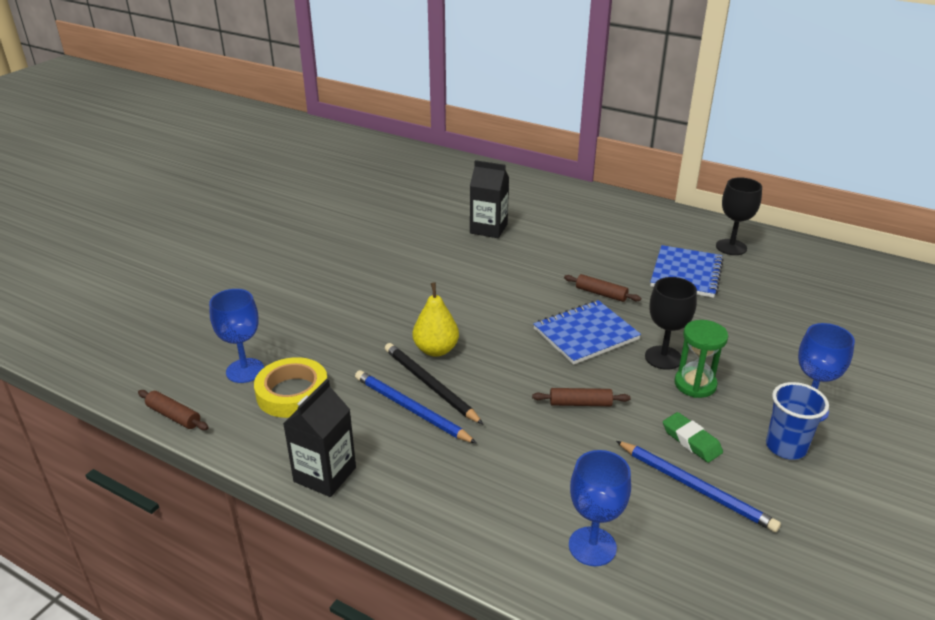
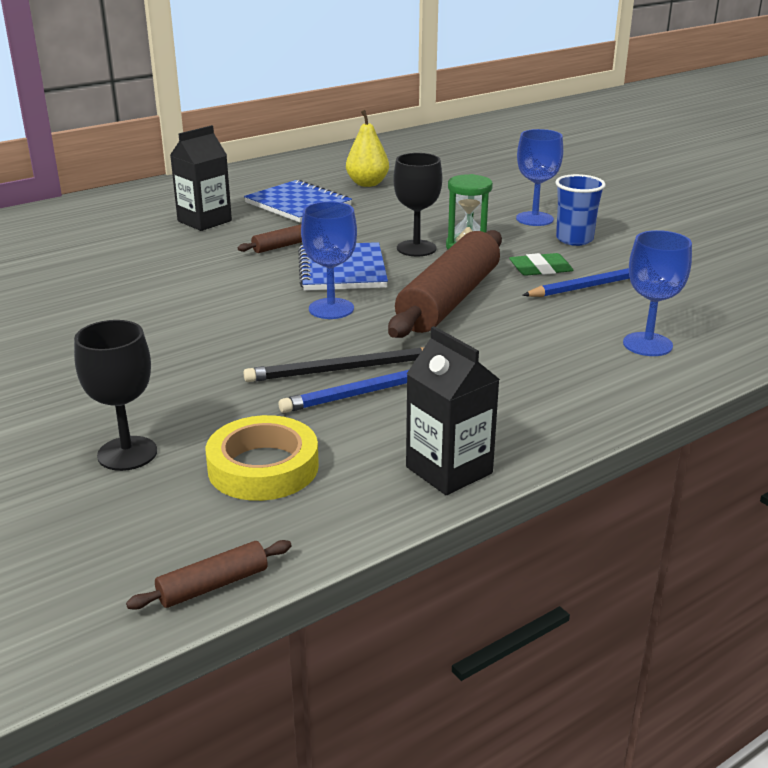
camera: 65 degrees left, 5 degrees down
(245, 370) = (167, 500): blue goblet -> blue goblet (331, 309)
(436, 350) = (279, 352): yellow pear -> yellow pear (367, 184)
(488, 229) = (68, 267): black carton -> black carton (204, 221)
(580, 403) = (449, 300): brown rolling pin -> brown rolling pin, size x2.35
(731, 247) = (281, 177): black goblet -> black goblet (127, 453)

